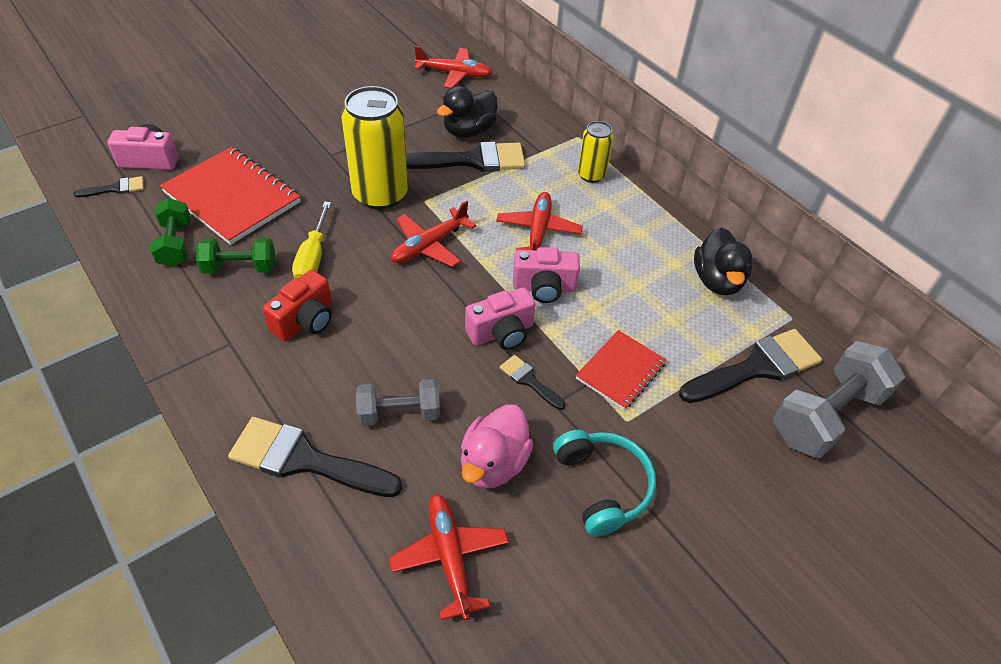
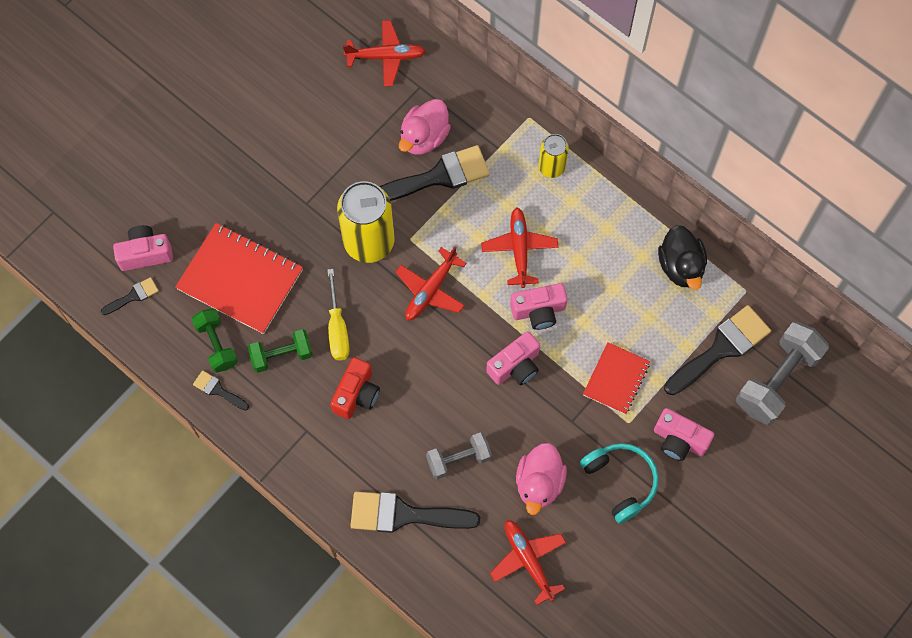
camera: 10 degrees left, 20 degrees up
(469, 131) = (424, 137): black duck -> pink duck
(529, 380) = (548, 406): black brush -> black brush (218, 390)
(690, 455) = (679, 440): none -> pink camera

